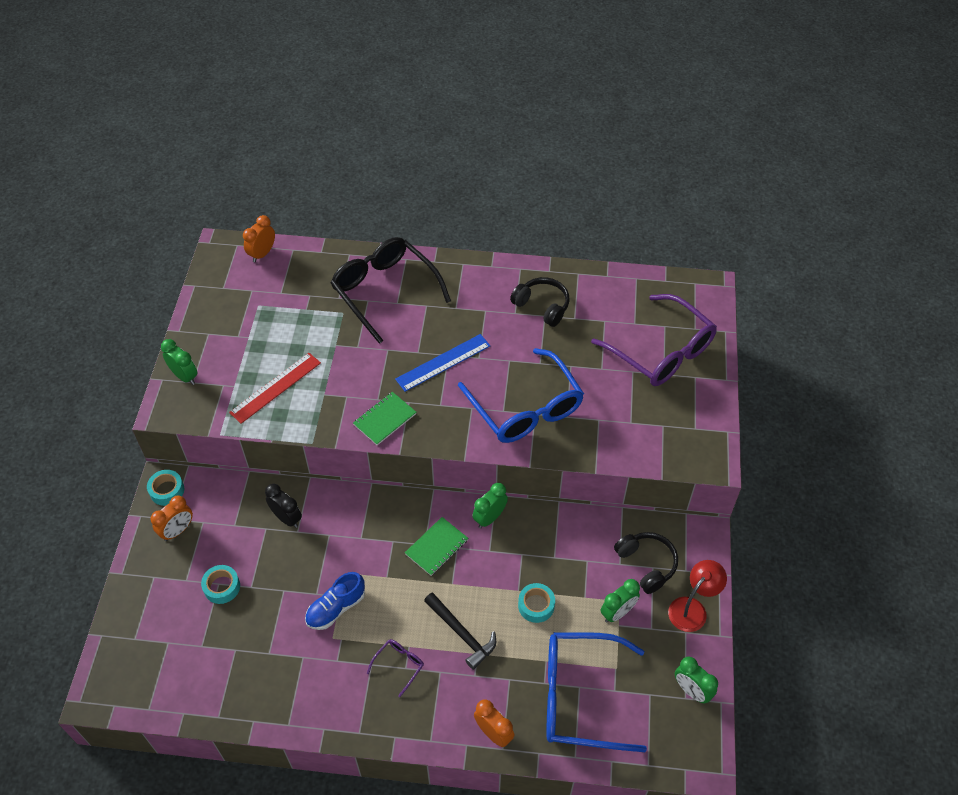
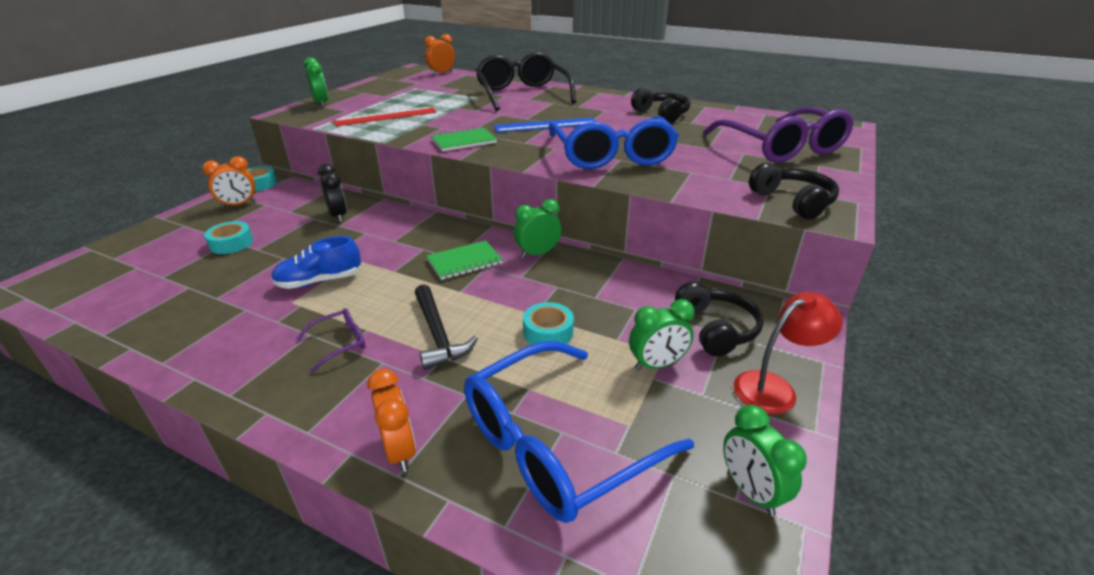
camera: 20 degrees right, 20 degrees down
(580, 696) = (556, 444): blue glasses -> blue glasses turned 60 degrees counterclockwise
(682, 445) = (793, 201): none -> black headphones

